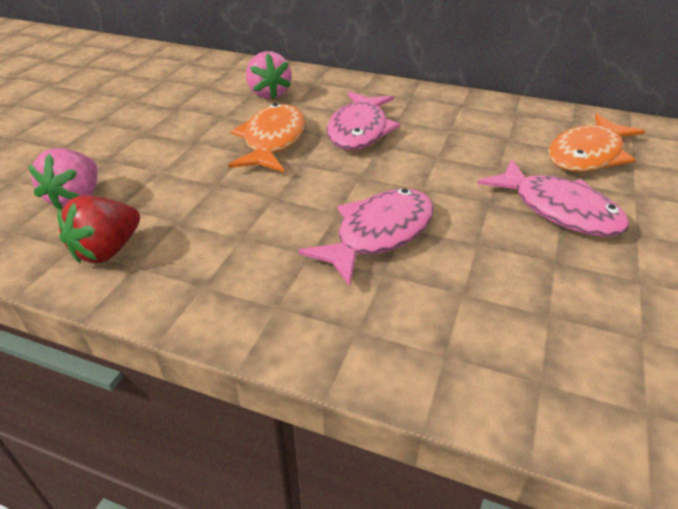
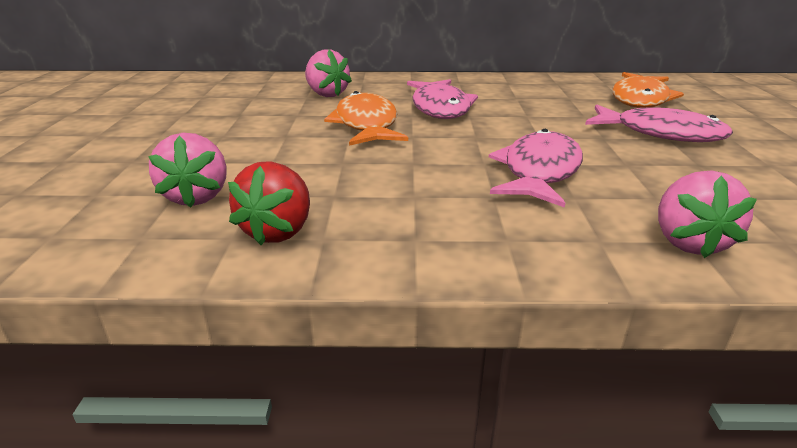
camera: 20 degrees left, 10 degrees down
(438, 355) = (688, 242): none -> pink strawberry

